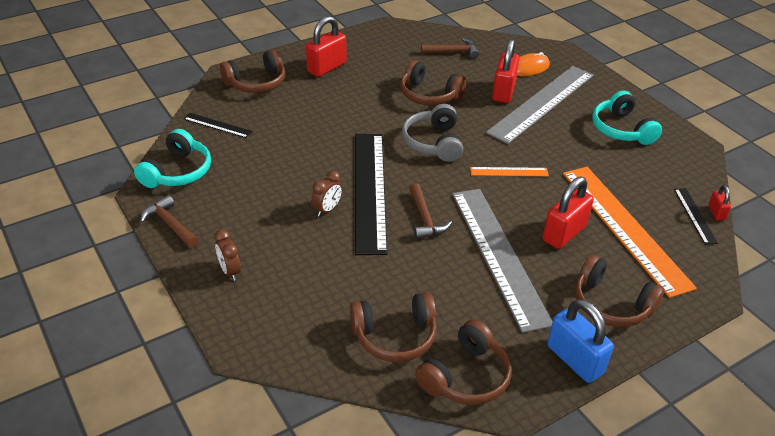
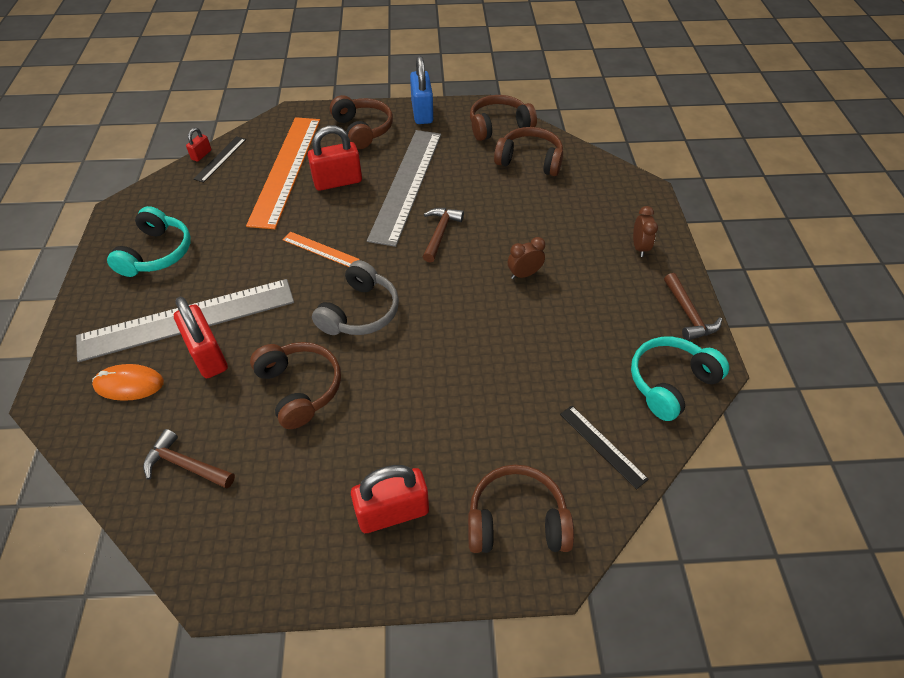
camera: 150 degrees left, 10 degrees up
(369, 190) = (470, 280): black ruler -> none
(503, 91) = (208, 355): red padlock -> red padlock turned 75 degrees counterclockwise

